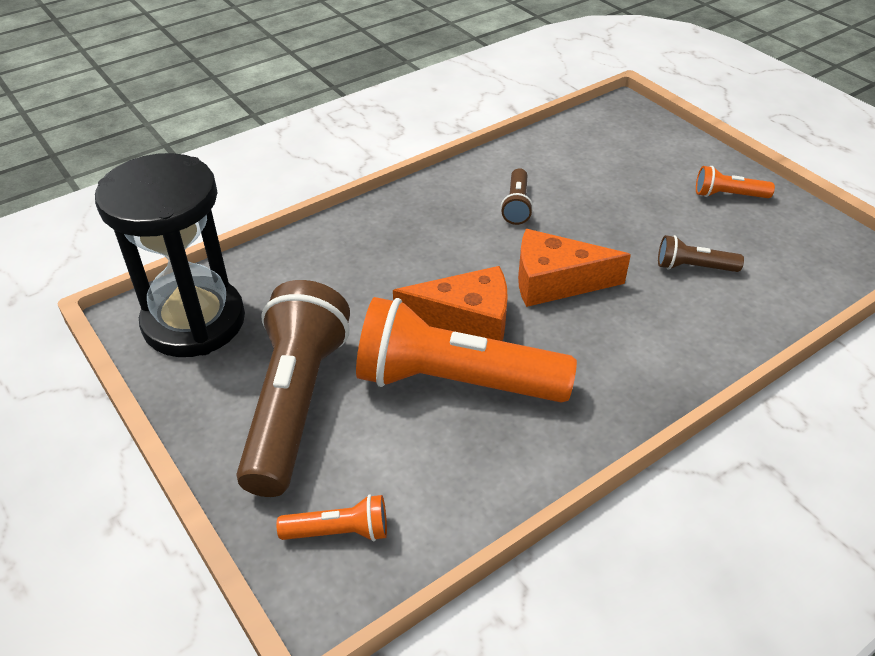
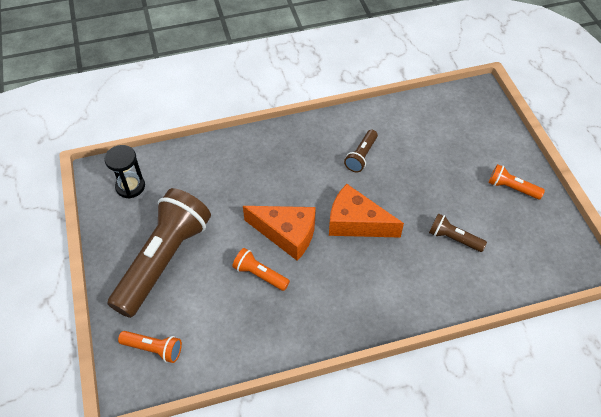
camera: 20 degrees right, 10 degrees up
(194, 321) = (130, 186): black hourglass -> black hourglass, size x0.47
(454, 381) = (259, 275): orange flashlight -> orange flashlight, size x0.44

